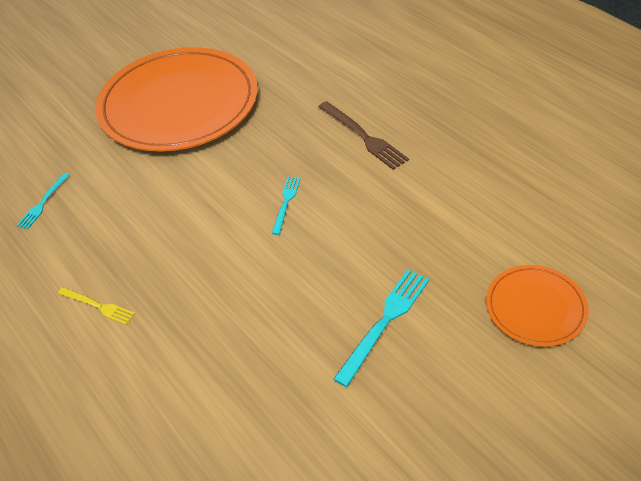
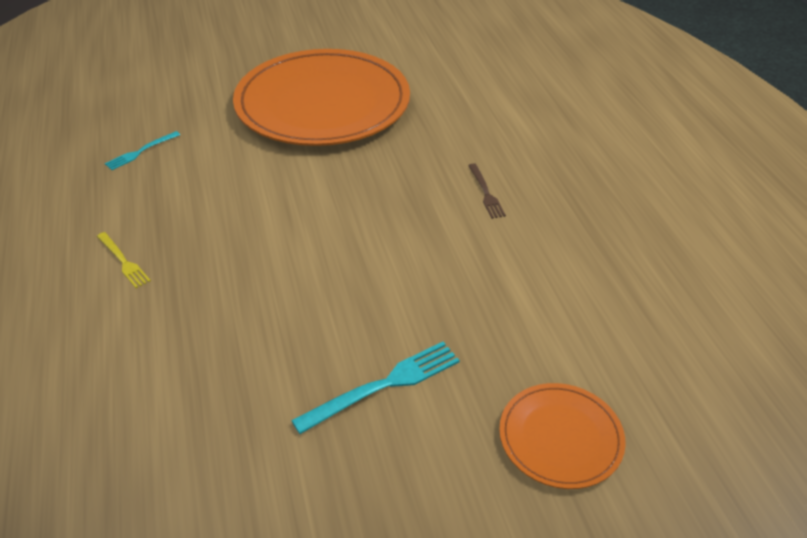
camera: 20 degrees right, 5 degrees down
(286, 203) = (363, 230): turquoise fork -> none
(363, 136) = (485, 193): brown fork -> brown fork, size x0.61

